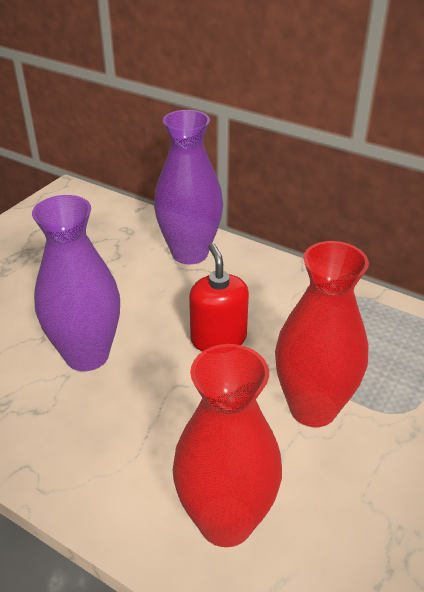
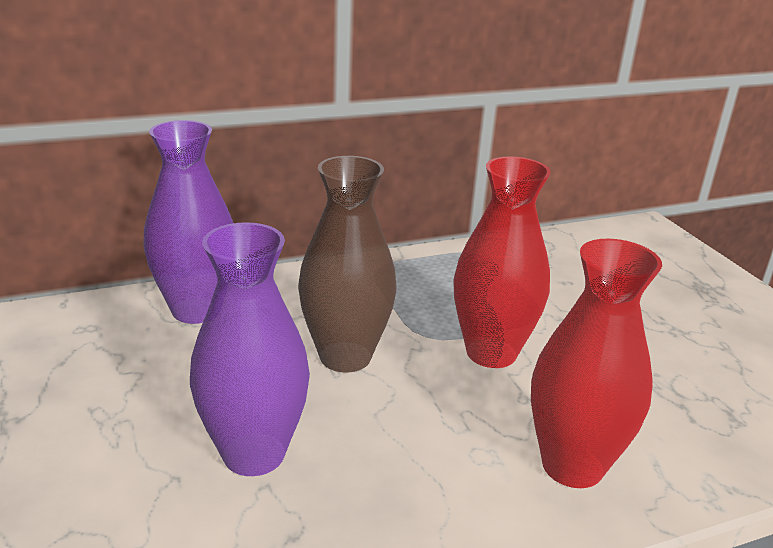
camera: 55 degrees left, 10 degrees down
(218, 338) = (345, 356): red soap dispenser -> brown vase

